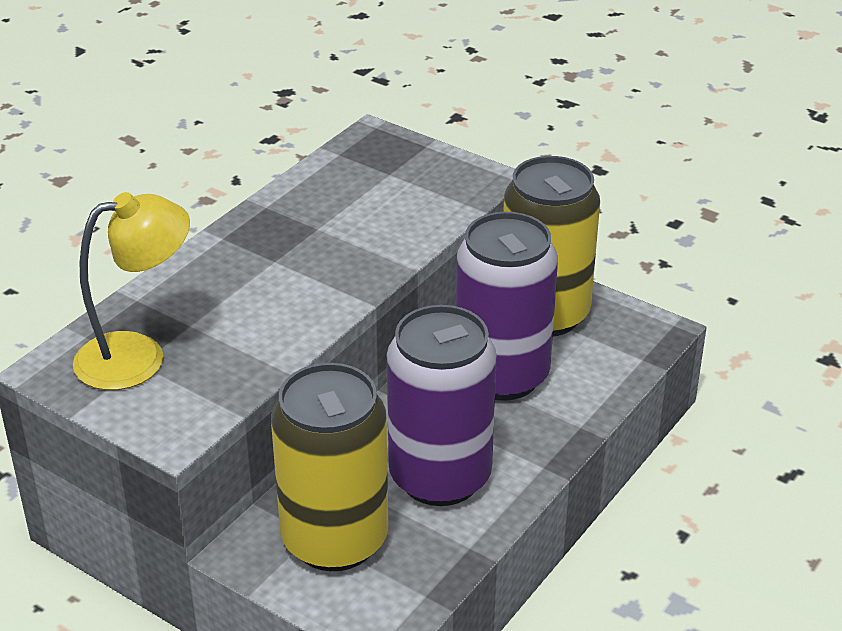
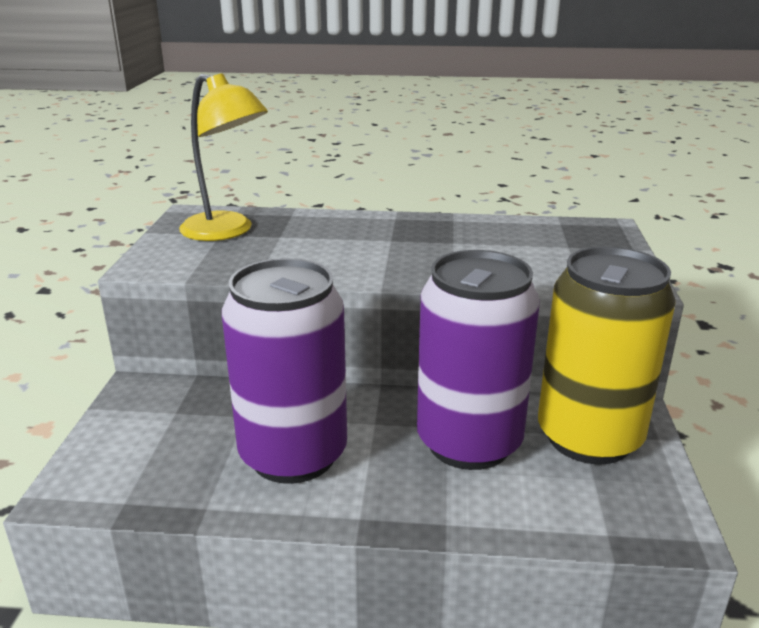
camera: 60 degrees right, 10 degrees down
(335, 539) = (174, 426): yellow can -> none

